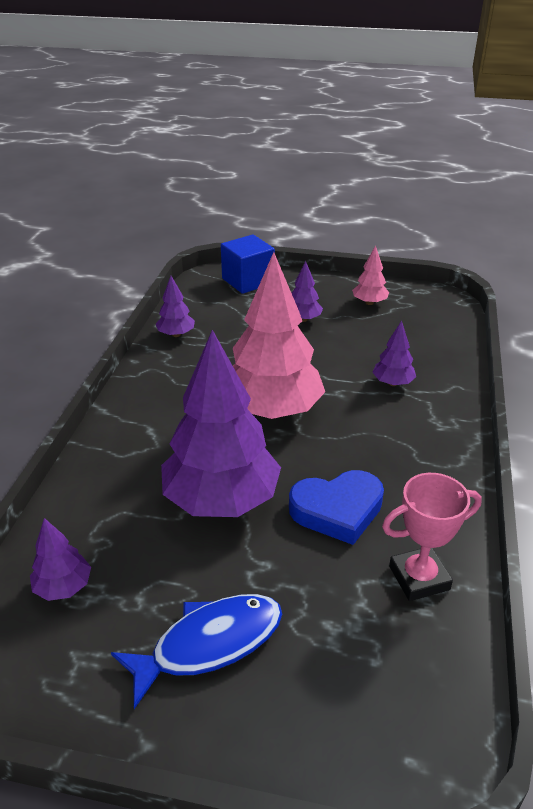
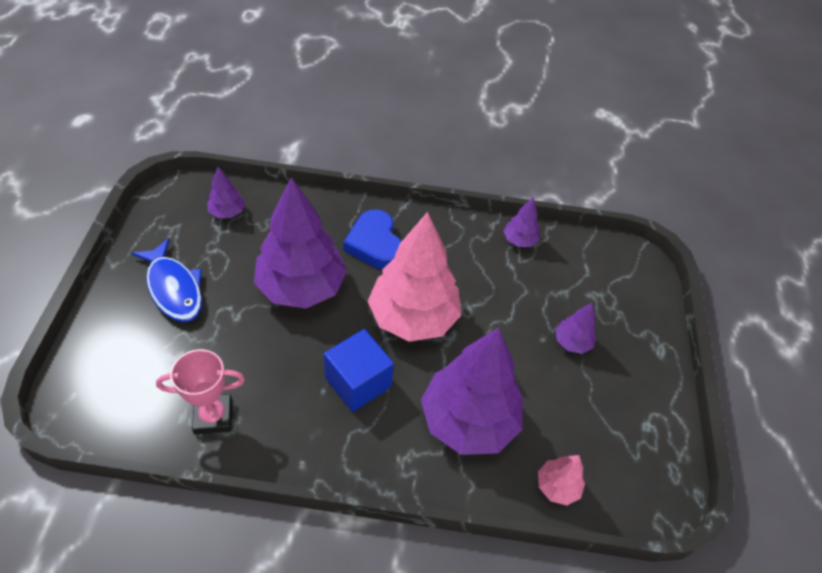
camera: 80 degrees right, 15 degrees up
(248, 281) = (637, 291): blue cube -> blue cube (358, 382)
(337, 510) = (288, 364): blue heart -> blue heart (374, 244)
(369, 303) = (626, 410): pink tree -> pink tree (557, 486)
(392, 383) = (468, 421): purple tree -> purple tree, size x2.25
(419, 578) = (213, 416): pink trophy -> pink trophy turned 75 degrees counterclockwise

